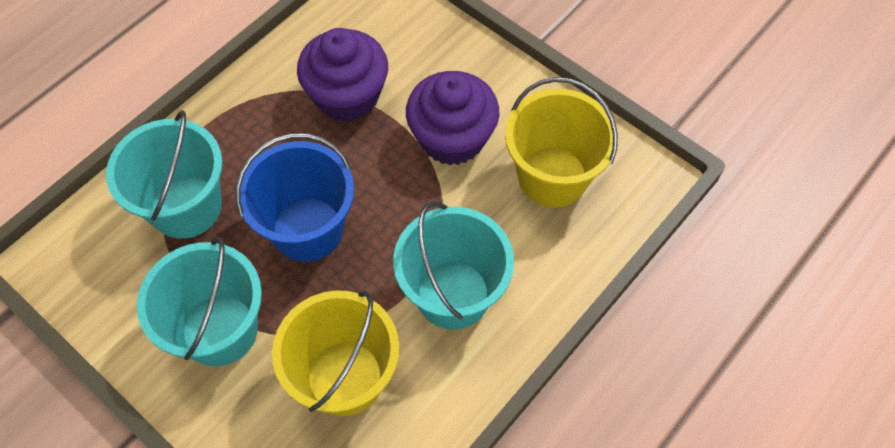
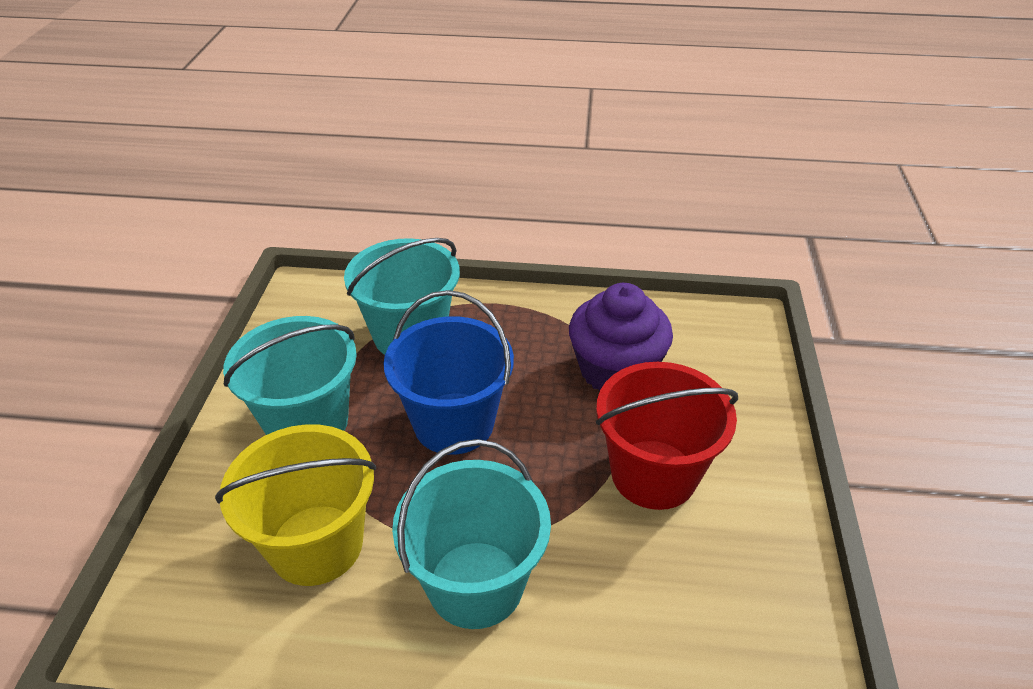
camera: 55 degrees right, 20 degrees down
(452, 138) = (653, 474): purple cupcake -> red bucket
(552, 177) = (701, 595): yellow bucket -> none

